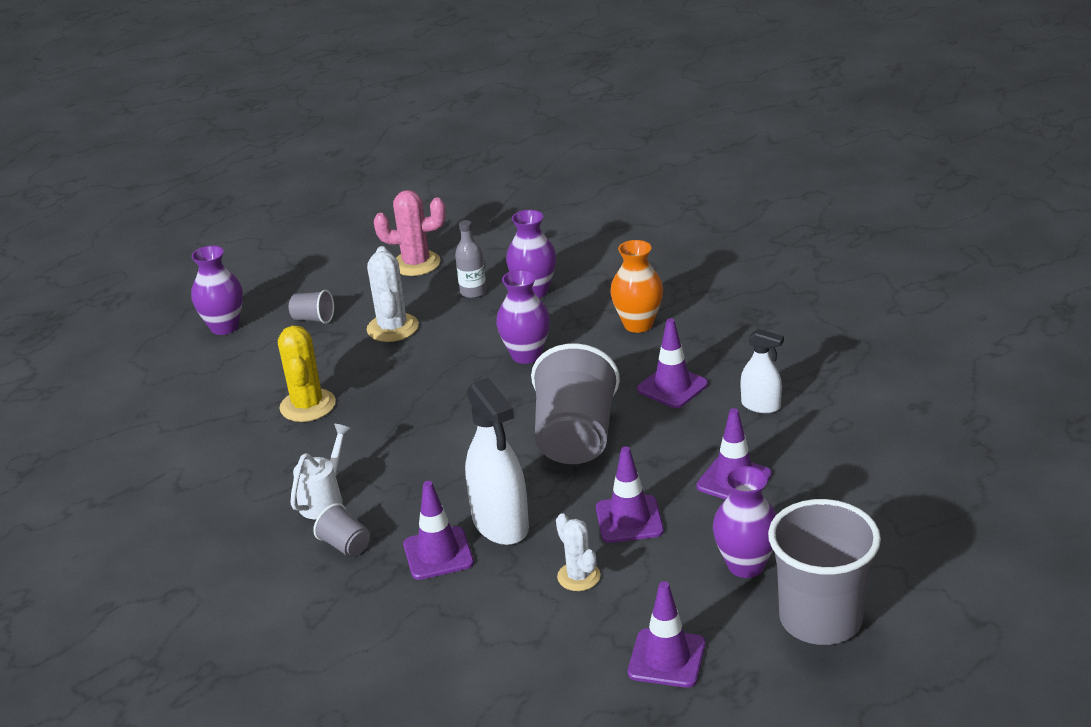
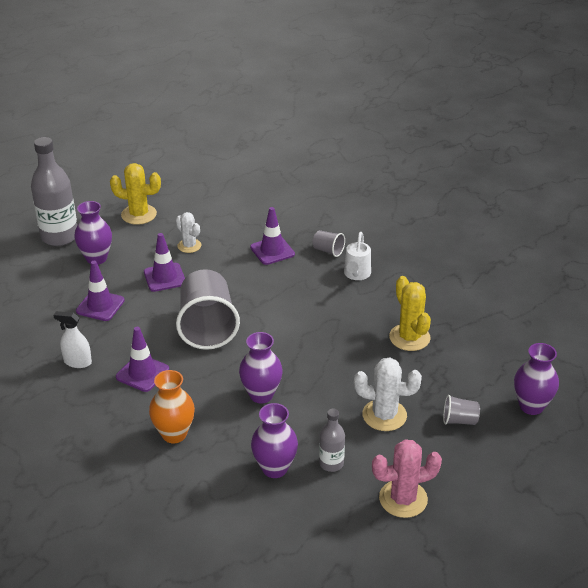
camera: 165 degrees right, 5 degrees up
(392, 328) = (384, 415): white cactus -> white cactus turned 60 degrees counterclockwise
(500, 524) = (241, 269): white spray bottle -> none
(666, 658) = (139, 214): purple traffic cone -> yellow cactus
(820, 619) = (59, 236): grey cup -> grey bottle

